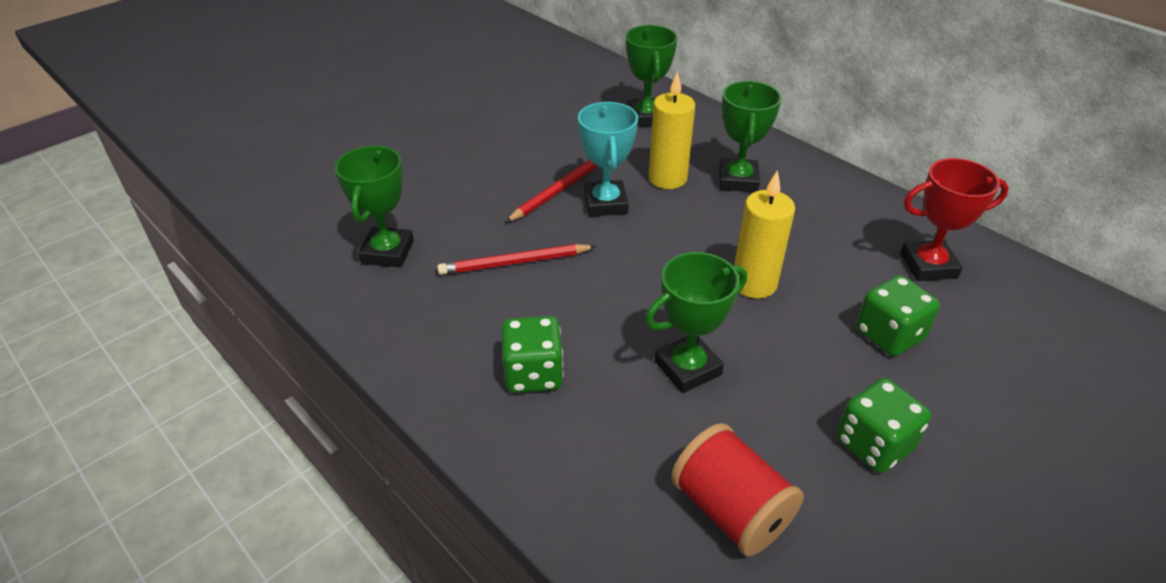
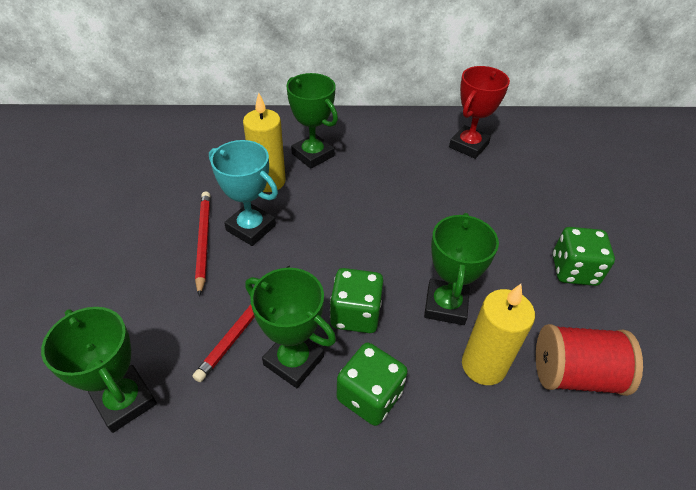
camera: 50 degrees left, 5 degrees up
(646, 117) = (196, 144): green trophy -> green trophy (293, 361)
(754, 284) = (408, 219): yellow candle -> yellow candle (483, 365)
(889, 335) = (503, 200): green dice -> green dice (355, 314)

